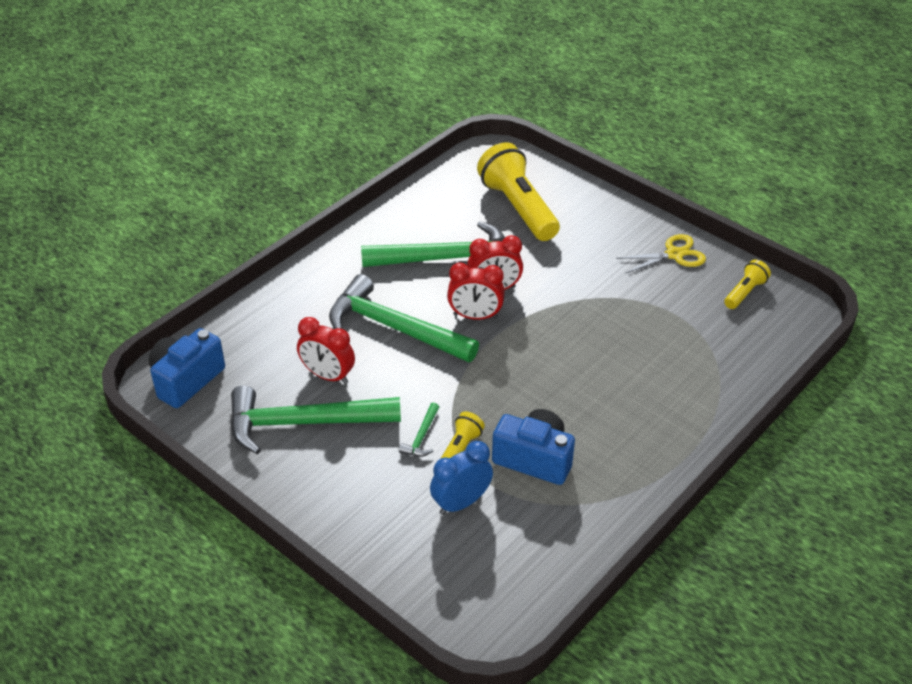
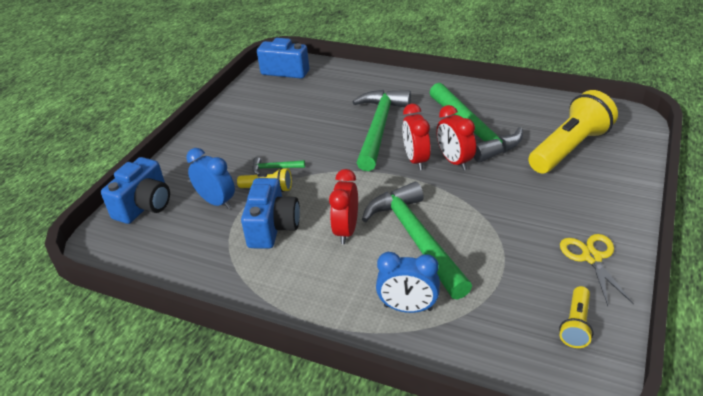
camera: 75 degrees right, 5 degrees down
(303, 423) = (268, 118): green hammer -> green hammer (416, 238)
(328, 376) = (315, 115): red clock -> red clock (346, 231)
(430, 578) = (145, 206): none -> blue camera
(674, 254) = (592, 258): yellow scissors -> yellow scissors turned 150 degrees counterclockwise
(693, 384) = (408, 308): none -> blue clock
(745, 292) = (576, 325): yellow flashlight -> yellow flashlight turned 90 degrees clockwise

